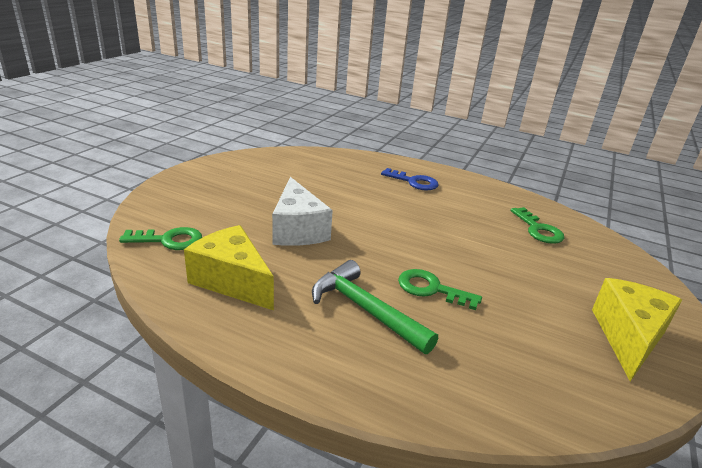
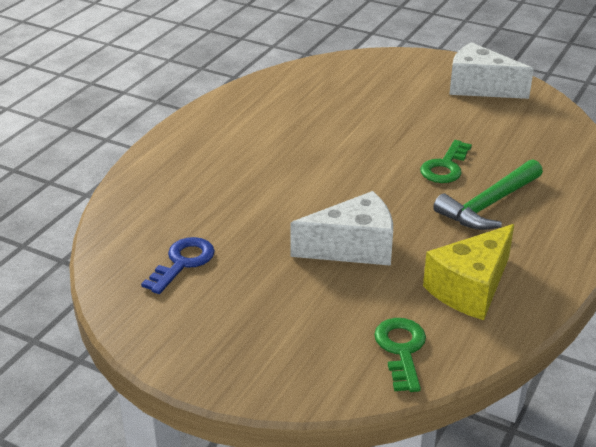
camera: 85 degrees left, 5 degrees up
(414, 182) = (211, 157): blue key -> blue key (183, 262)
(538, 229) = (320, 94): green key -> none
(628, 337) = (479, 87): yellow cheese -> white cheese

